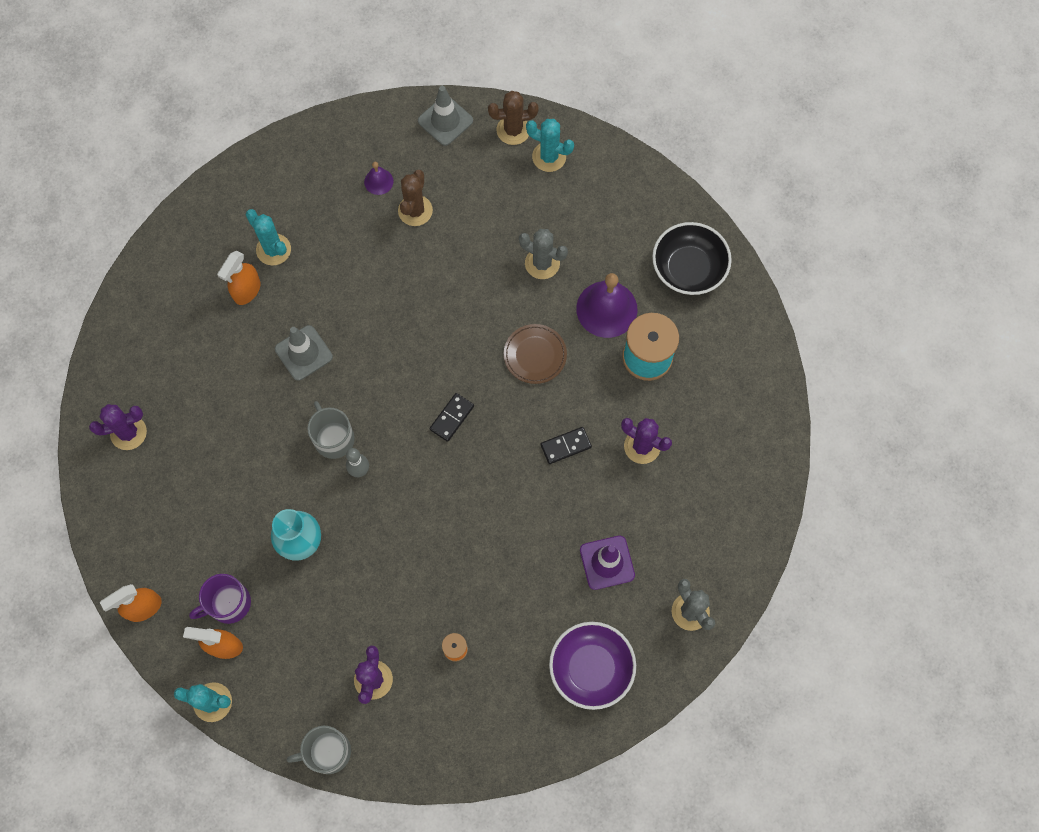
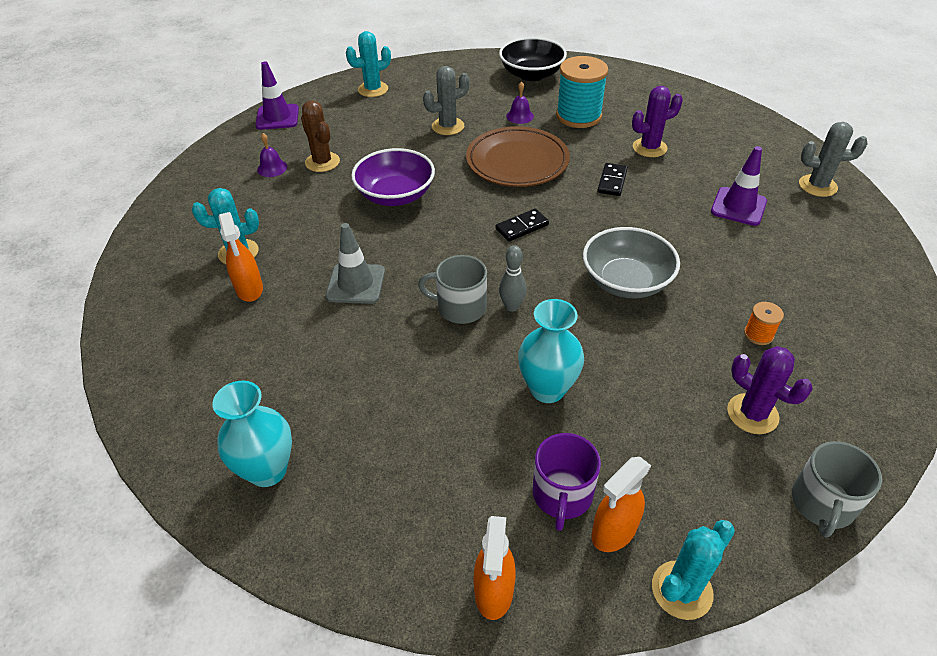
camera: 50 degrees left, 25 degrees down
(128, 433) = (267, 470): purple cactus -> turquoise vase
(445, 121) = (277, 117): grey traffic cone -> purple traffic cone
(445, 530) = (626, 281): none -> grey bowl
(452, 418) = (522, 227): black domino -> black domino turned 75 degrees clockwise
(513, 130) = (331, 94): brown cactus -> none
(535, 355) = (517, 161): brown plate -> brown plate, size x1.67
(591, 668) = (838, 259): purple bowl -> purple bowl (395, 195)
(606, 309) = (520, 116): purple bell -> purple bell, size x0.49

